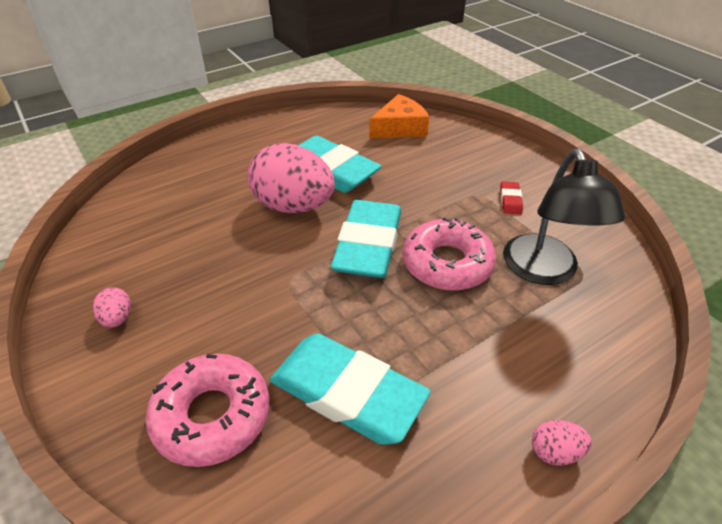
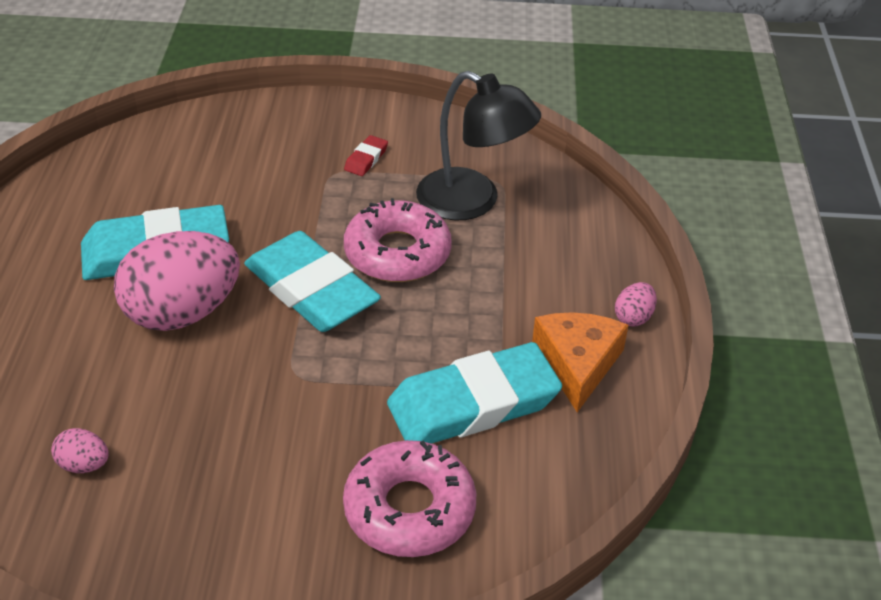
camera: 55 degrees left, 0 degrees up
(117, 319) = (199, 539): pink egg -> pink egg (84, 465)
(400, 128) = (152, 155): orange cheese -> orange cheese (577, 364)
(510, 200) = (366, 159): red eraser -> red eraser turned 75 degrees clockwise

